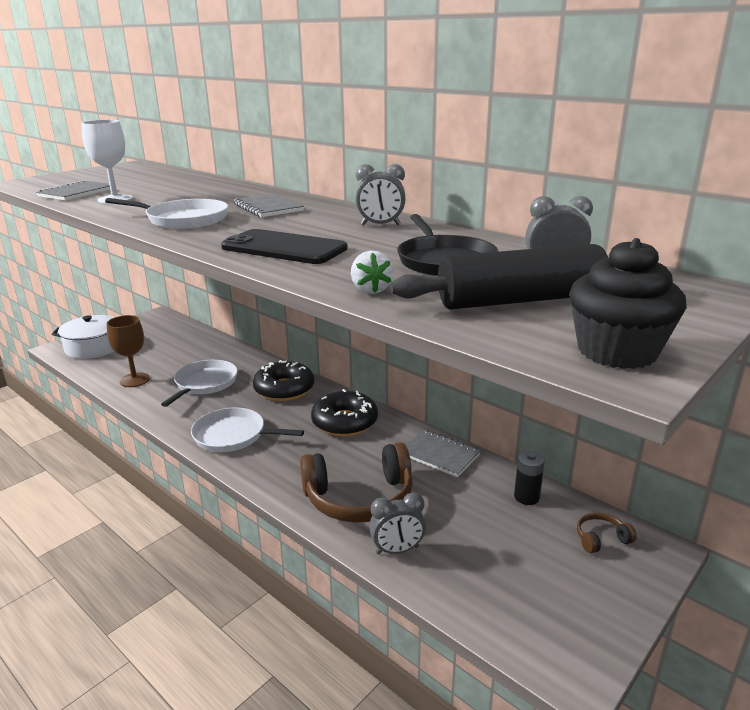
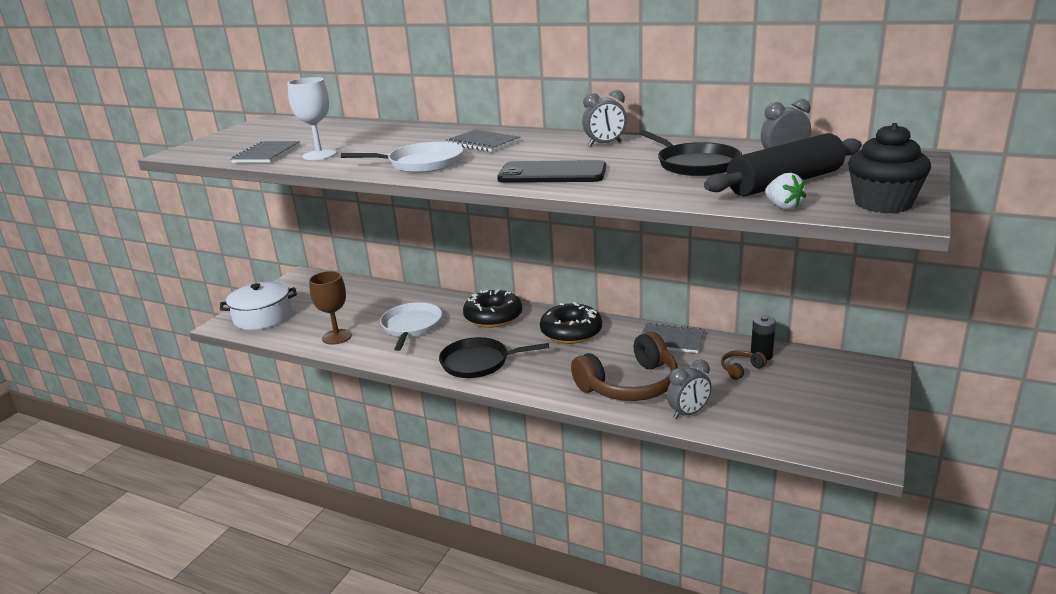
camera: 15 degrees left, 0 degrees up
(233, 435) = (478, 362): white pan -> black pan
(371, 290) = (668, 193): white strawberry -> white strawberry (783, 207)
(601, 539) = (834, 371): brown headphones -> brown headphones (741, 369)

